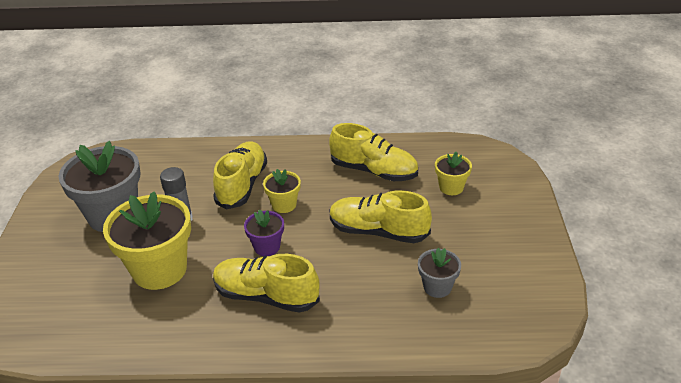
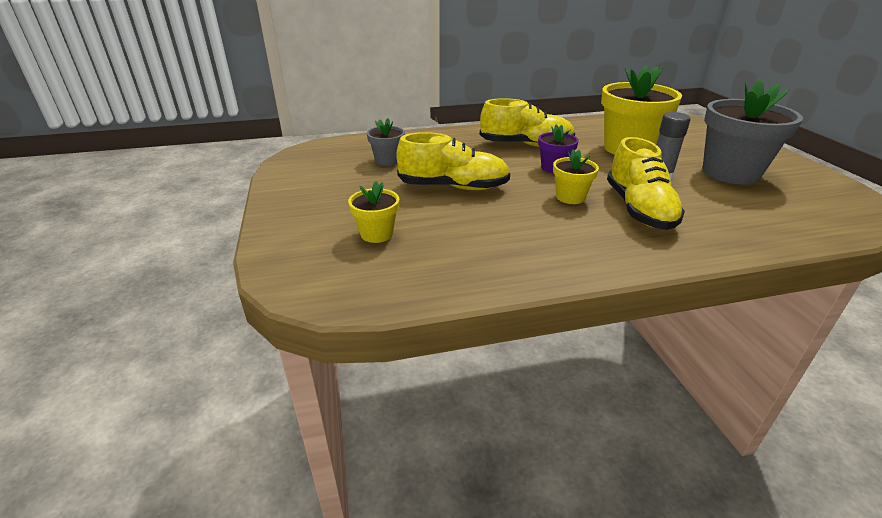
camera: 165 degrees right, 5 degrees down
(374, 171) = (487, 242): yellow shoe -> none

